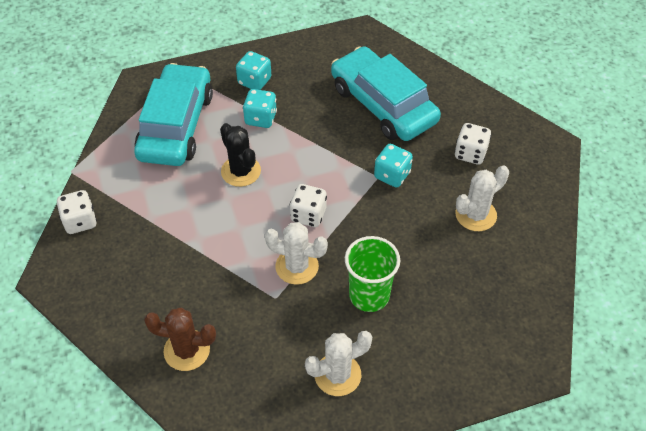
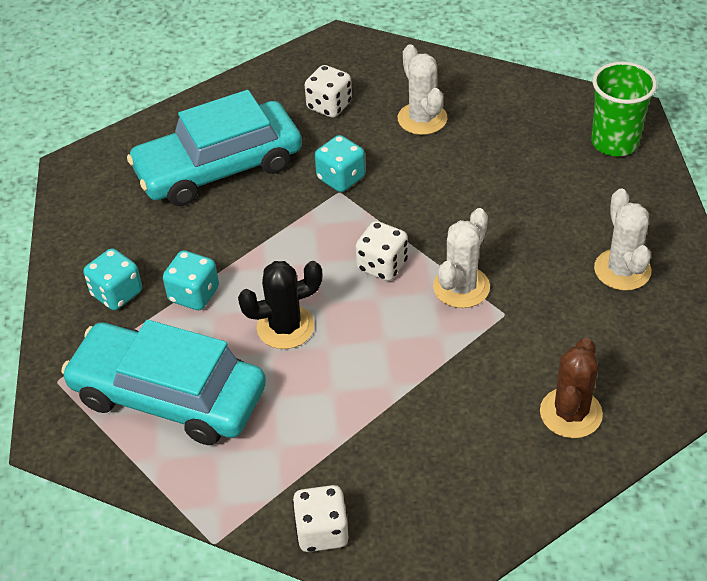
camera: 75 degrees left, 5 degrees down
(369, 295) = (517, 226): green cup -> green cup (614, 142)

